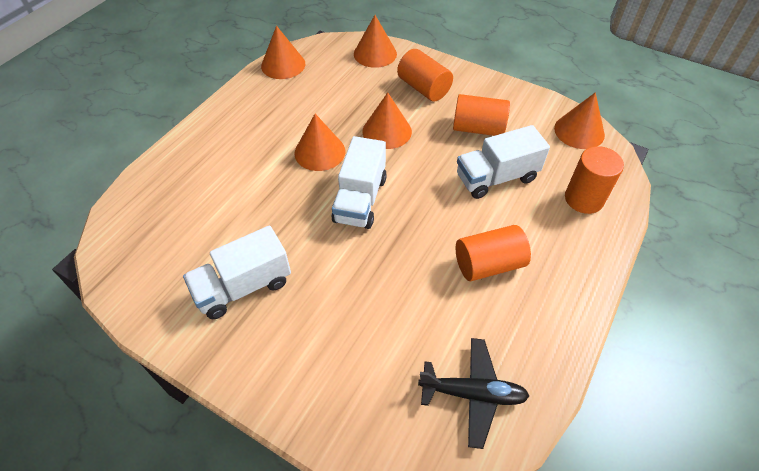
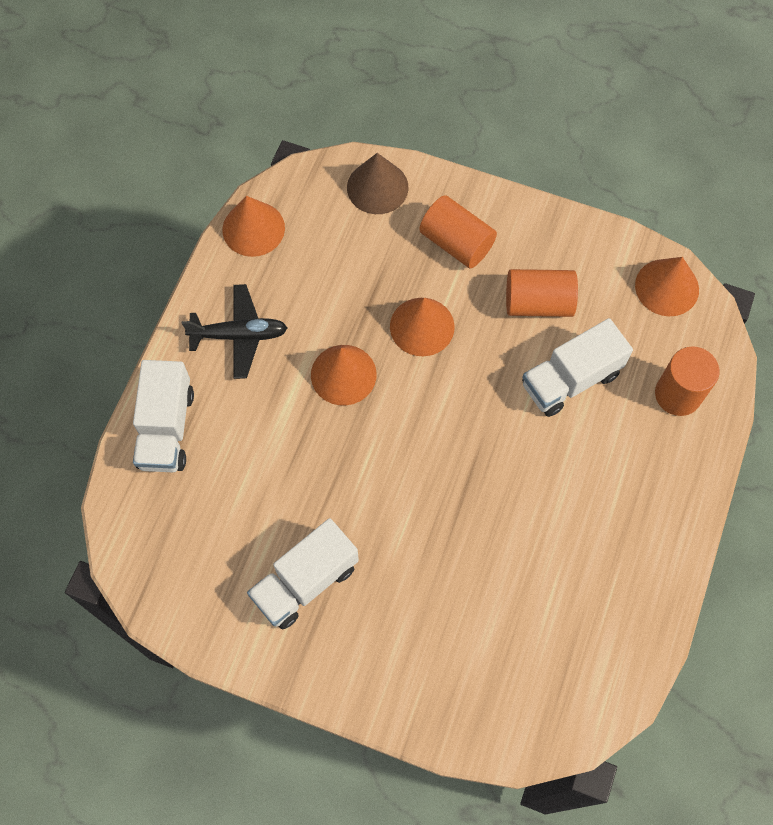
camera: 10 degrees left, 15 degrees up
(360, 199) = (411, 440): white truck -> white truck (166, 428)
(375, 54) = (377, 187): orange cone -> brown cone
(472, 394) = (578, 662): black plane -> black plane (239, 335)
(488, 264) = (576, 505): orange cylinder -> none

